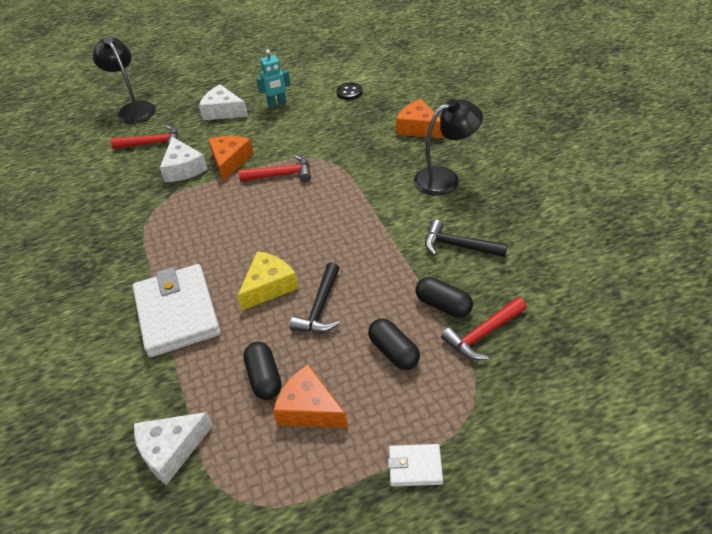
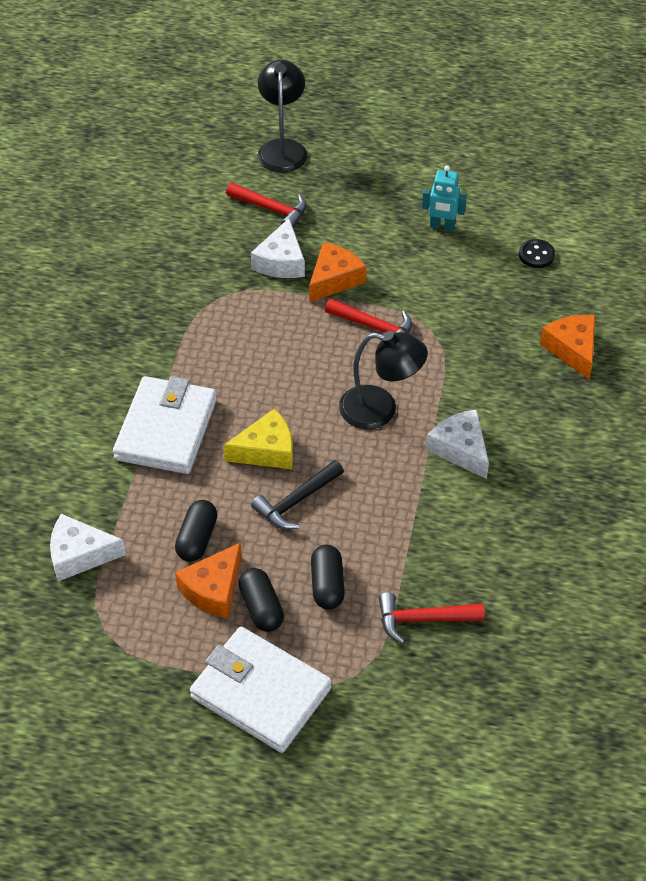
camera: 30 degrees right, 5 degrees up
(223, 111) = (375, 204): white cheese -> white cheese (460, 449)
(309, 408) = (214, 589): orange cheese -> orange cheese turned 120 degrees counterclockwise
(415, 466) = (261, 692): white wallet -> white wallet, size x2.17
(443, 305) = (412, 569): black capsule -> black capsule (261, 608)
(445, 178) = (542, 431): black lamp -> black lamp (380, 409)
(458, 246) = (483, 517): black hammer -> none

